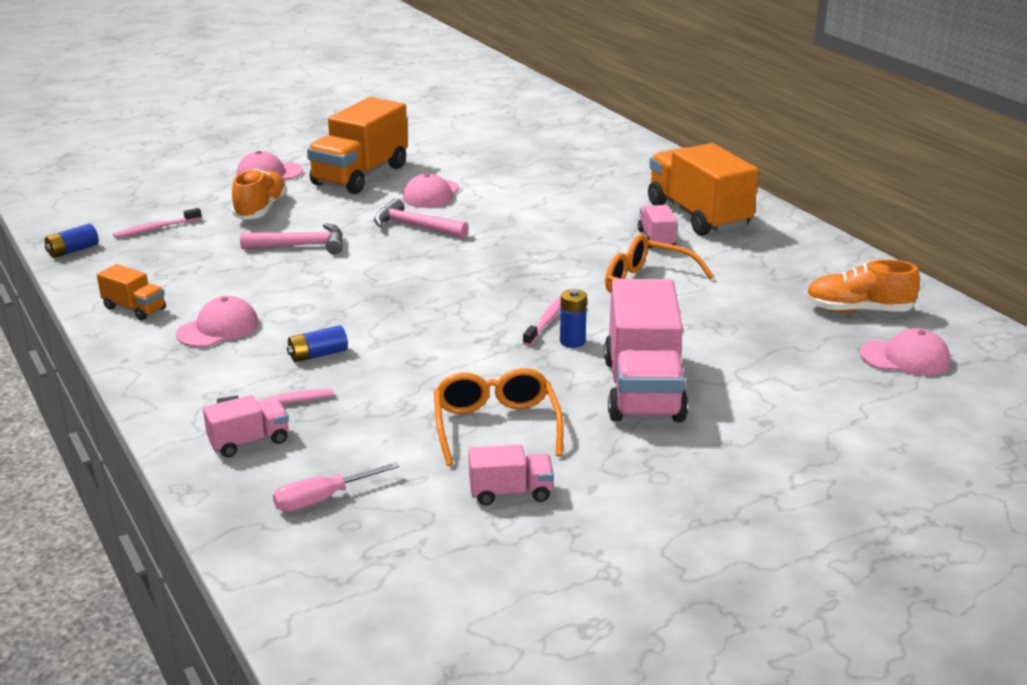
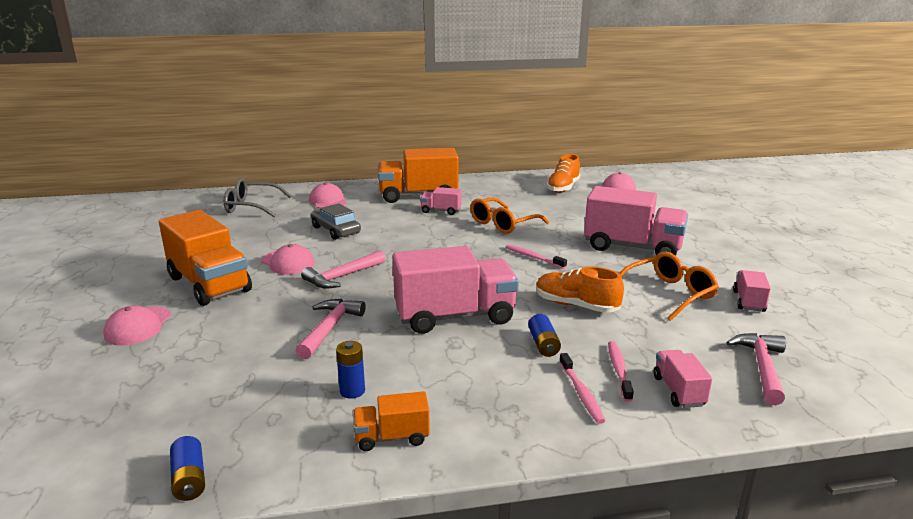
camera: 70 degrees left, 5 degrees down
(135, 309) = (392, 437): orange truck -> orange truck turned 150 degrees counterclockwise
(156, 229) = (196, 409): pink toothbrush -> pink toothbrush (581, 393)
(218, 328) = (468, 388): pink cap -> pink cap (328, 201)
(261, 209) = (223, 340): orange shoe -> orange shoe (576, 305)
(322, 499) = (762, 367): pink screwdriver -> pink hammer
(356, 299) = (455, 316): none -> pink truck
(496, 426) = (668, 294): orange glasses -> orange glasses turned 135 degrees clockwise
(535, 195) = (336, 230): none -> grey car
(565, 140) = (252, 207): none -> grey glasses
(572, 341) = (565, 255): blue battery -> blue battery (352, 391)

